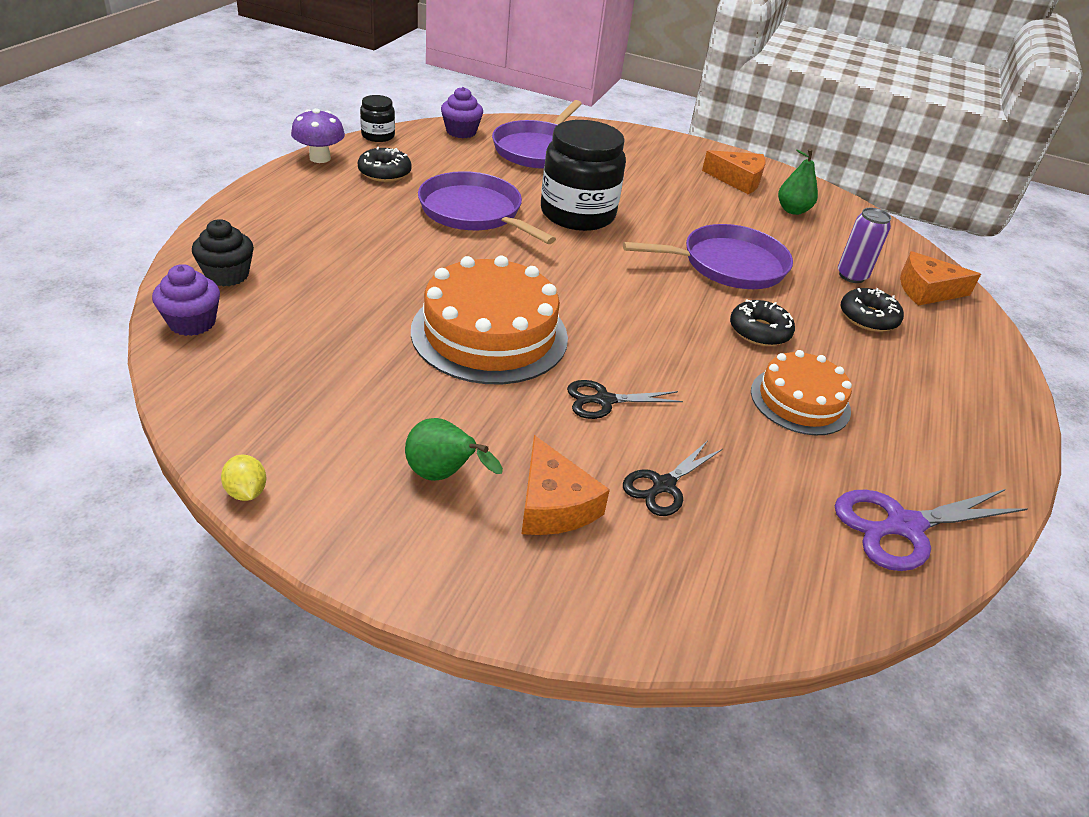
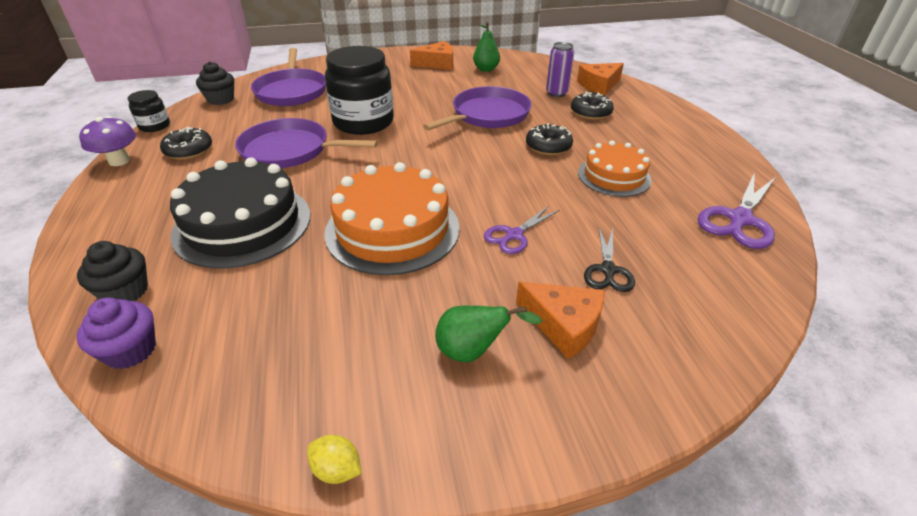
camera: 30 degrees left, 0 degrees up
(365, 263) = (242, 224): none -> black cake
(461, 132) = (221, 99): purple cupcake -> black cupcake
(604, 400) = (514, 235): black scissors -> purple scissors

